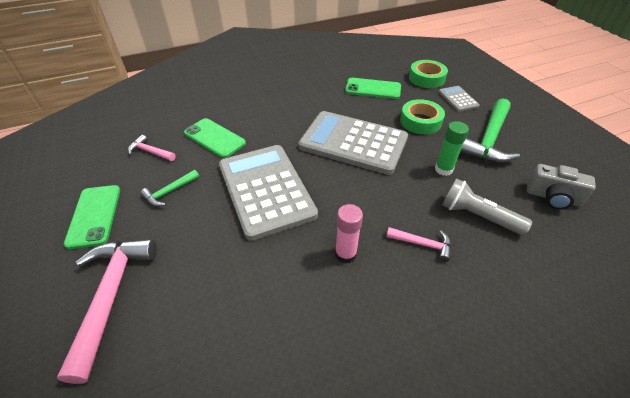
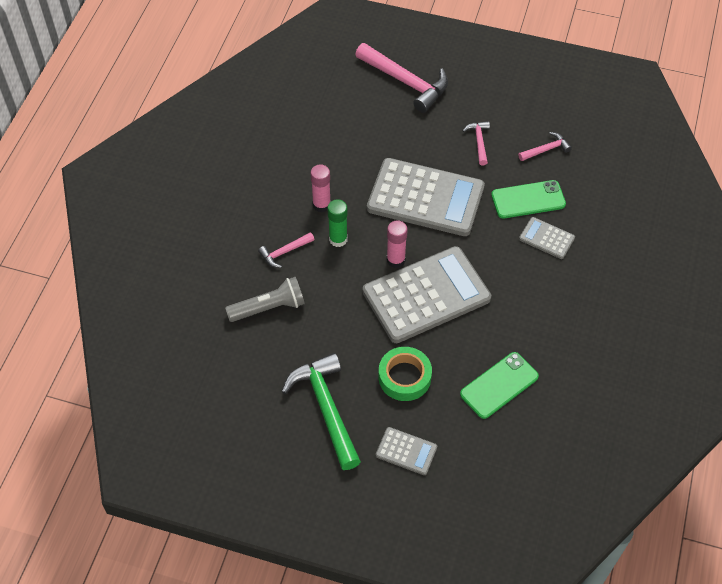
camera: 130 degrees right, 10 degrees up
(94, 216) = (490, 94): green phone -> none
(169, 192) = (479, 142): green hammer -> pink hammer
(243, 116) = (546, 238): none -> grey calculator
(344, 172) = (396, 260): none -> pink glue stick
(426, 78) = (472, 461): green tape -> none
(443, 169) = (330, 332): green glue stick -> green glue stick (338, 239)
(552, 197) = (229, 378): grey camera -> none

